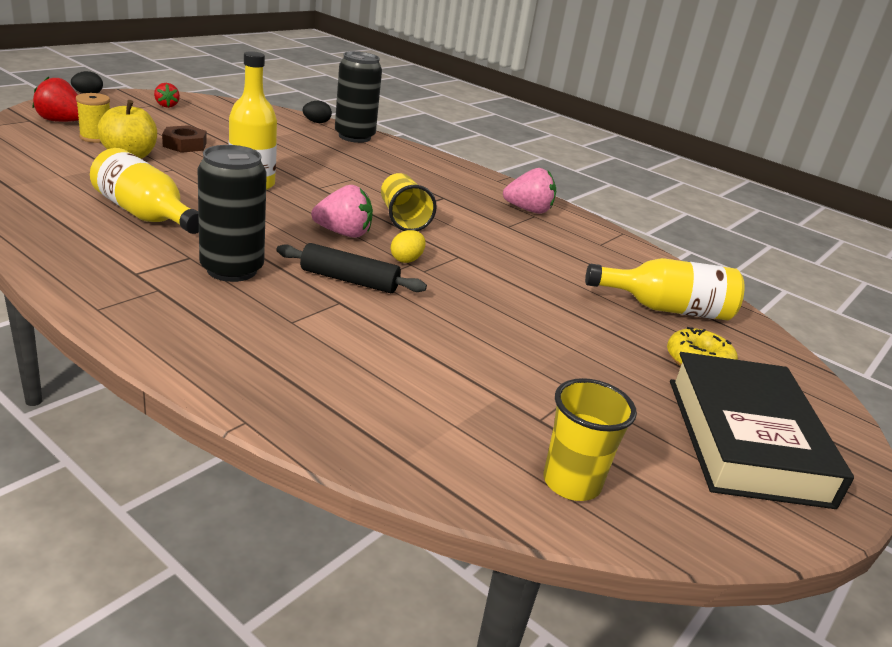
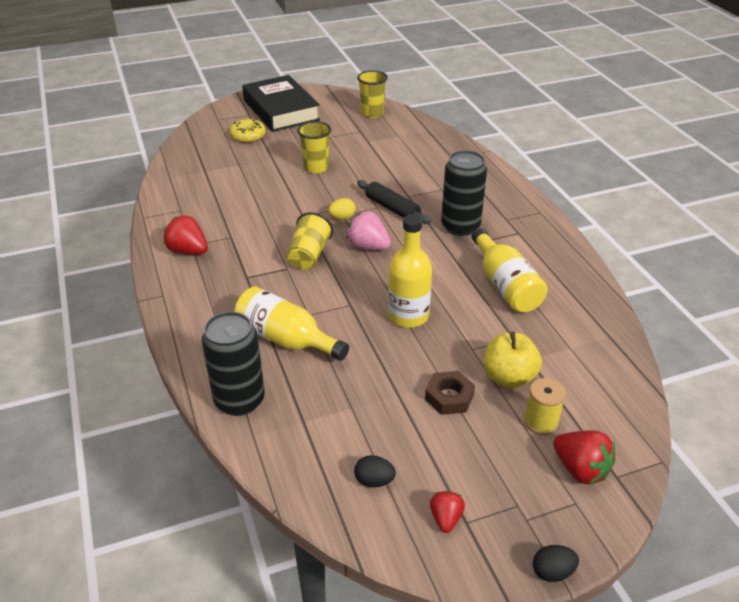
camera: 145 degrees left, 10 degrees up
(316, 122) = (260, 447): black egg -> black egg (374, 481)
(522, 323) = (316, 168): none -> yellow cup
(528, 210) = (188, 251): pink strawberry -> red strawberry
(666, 309) = (216, 161): yellow bottle -> yellow bottle (286, 339)
(745, 439) = (281, 110): black book -> black book turned 60 degrees counterclockwise

